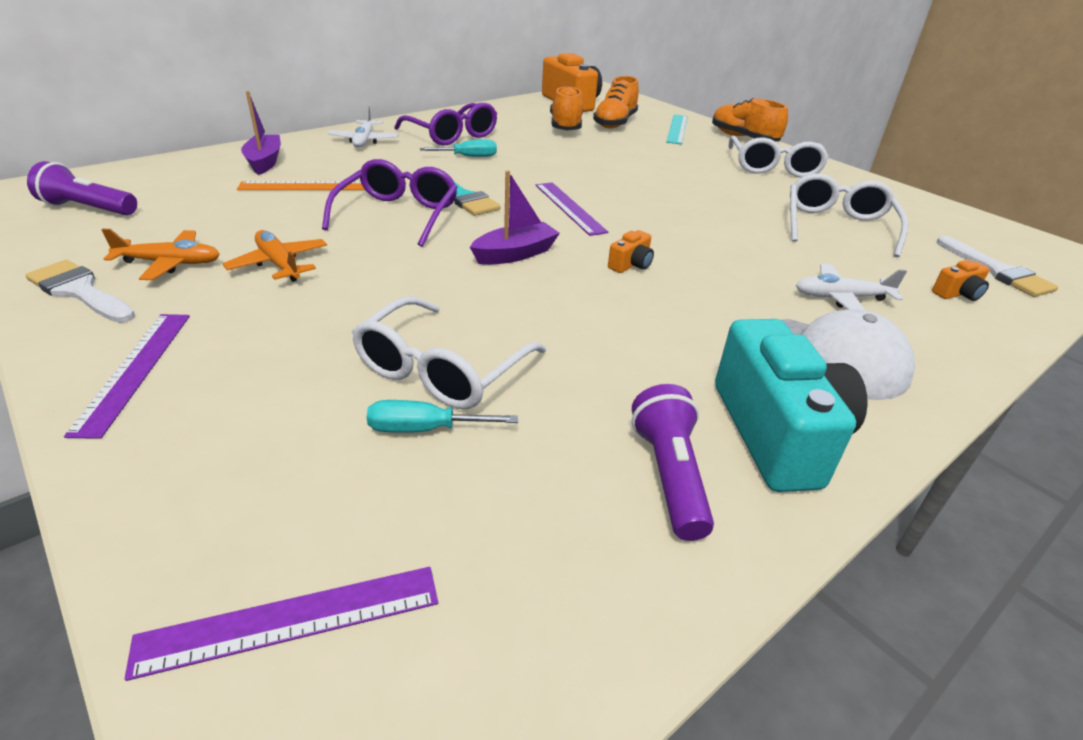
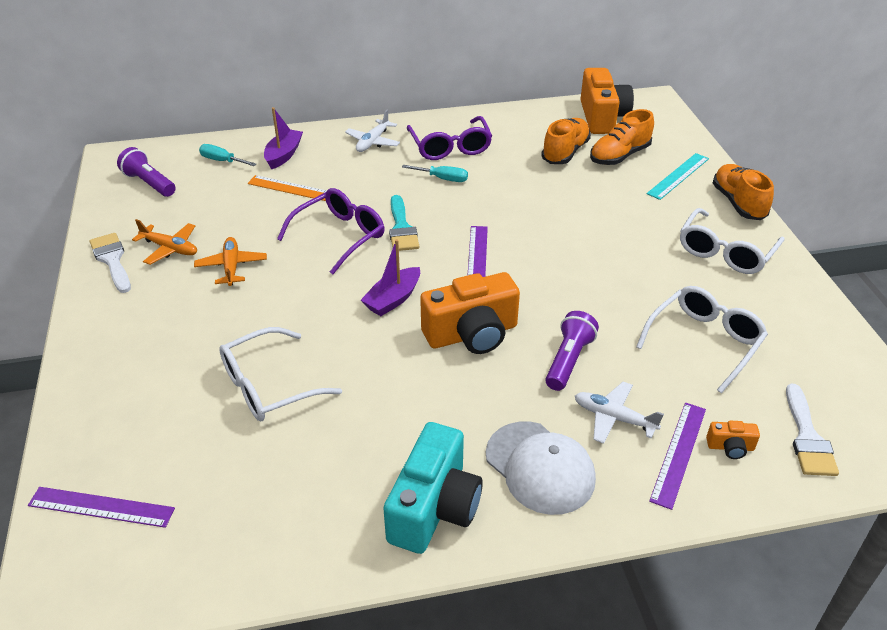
camera: 30 degrees right, 5 degrees up
(135, 370) = (111, 331): purple ruler -> purple ruler (679, 453)
(424, 429) = (229, 425): turquoise screwdriver -> turquoise screwdriver (222, 161)
(515, 254) = (393, 299): purple boat -> purple boat turned 135 degrees clockwise
(631, 264) = (472, 334): orange camera -> orange camera, size x2.33
(669, 475) = (339, 508): purple flashlight -> purple flashlight (568, 360)

